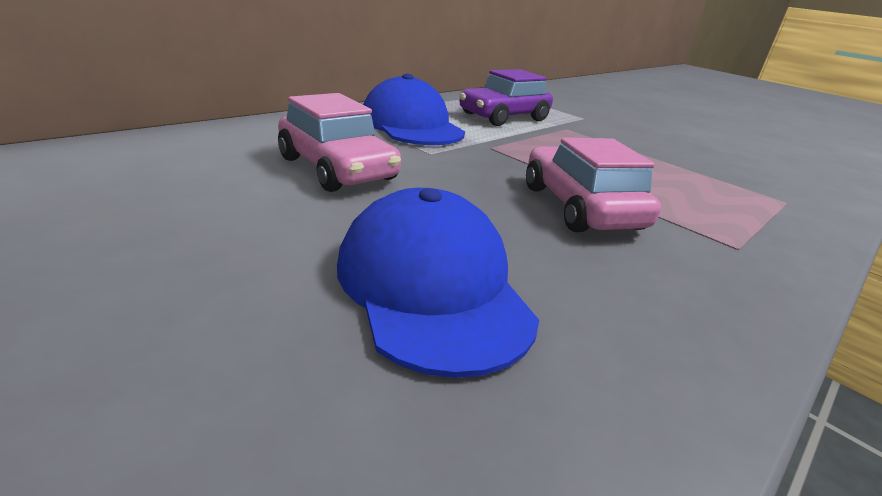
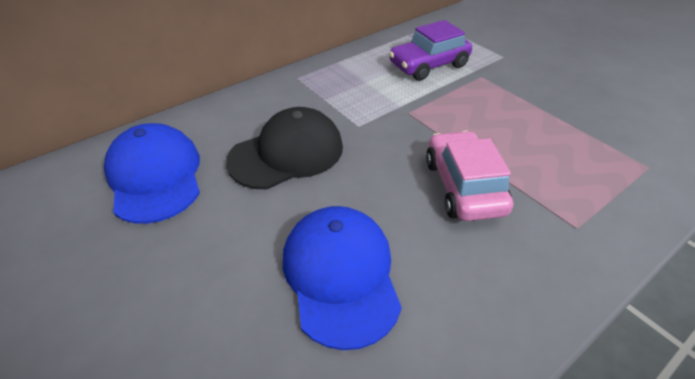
camera: 10 degrees right, 15 degrees up
(337, 169) = (287, 153): pink car -> black cap
(411, 125) = (348, 88): blue cap -> blue cap (155, 176)

